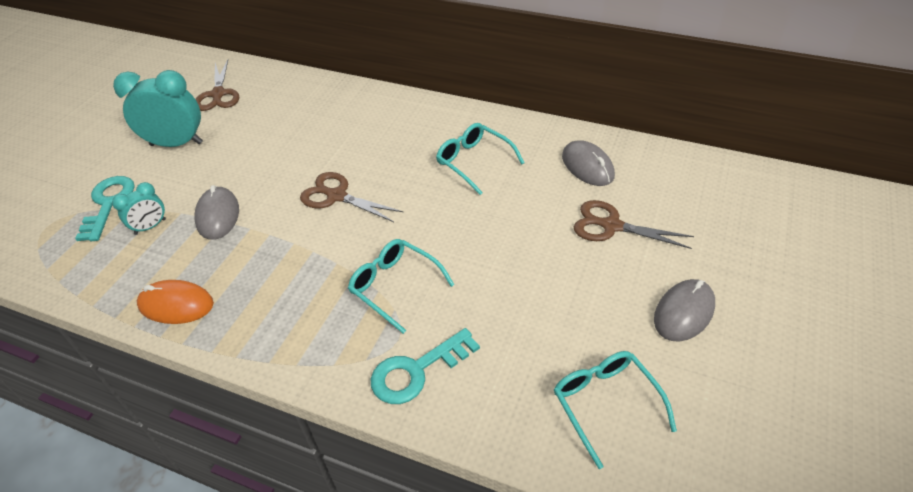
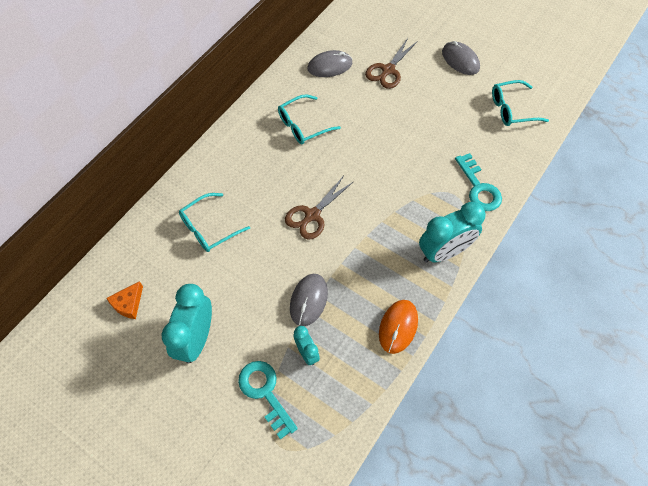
camera: 80 degrees left, 15 degrees up
(108, 204) = (265, 392): turquoise key -> turquoise key turned 45 degrees clockwise
(218, 94) = (128, 304): brown scissors -> orange cheese
(218, 215) = (308, 300): grey mouse -> grey mouse turned 75 degrees counterclockwise
(293, 339) = (444, 252): none -> turquoise clock
(395, 286) = (411, 190): turquoise glasses -> turquoise glasses (209, 228)

